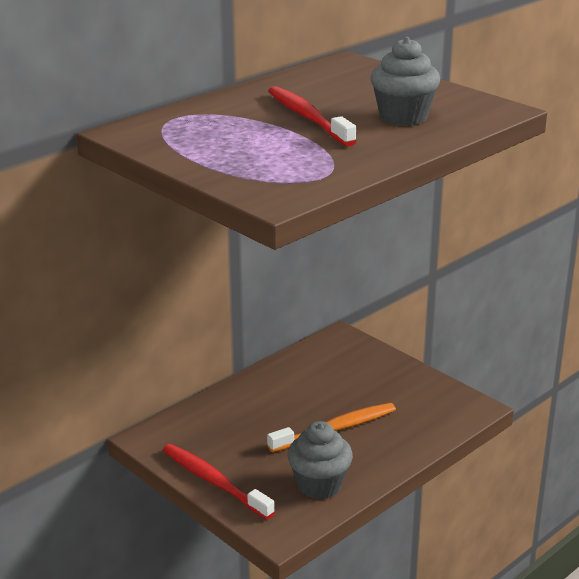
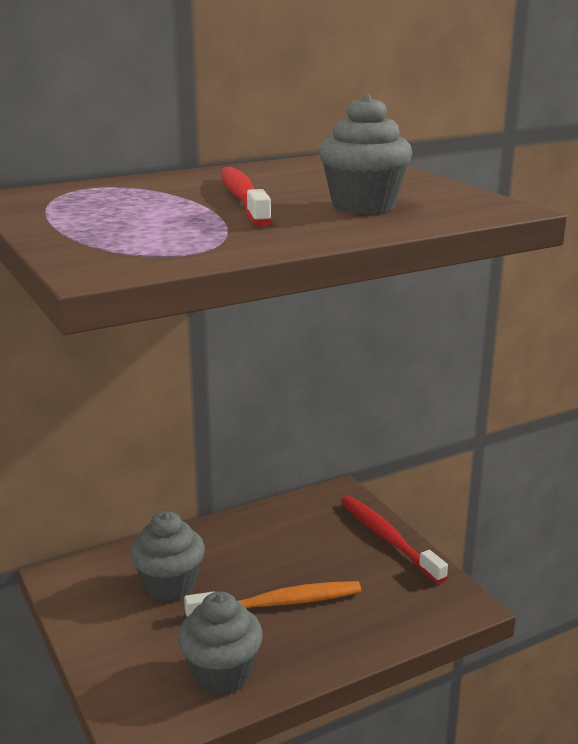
camera: 15 degrees right, 5 degrees down
(214, 481) = (100, 645): red toothbrush -> red toothbrush (388, 538)
(243, 430) = (170, 586): none -> grey cupcake

